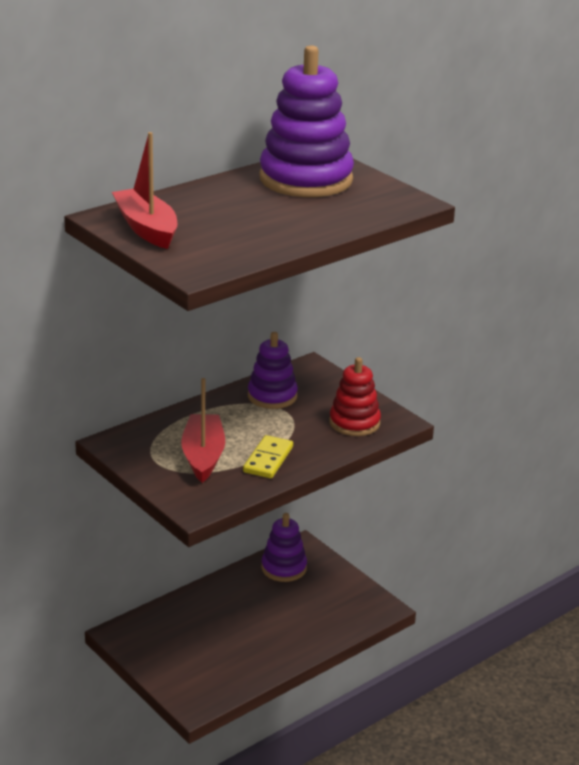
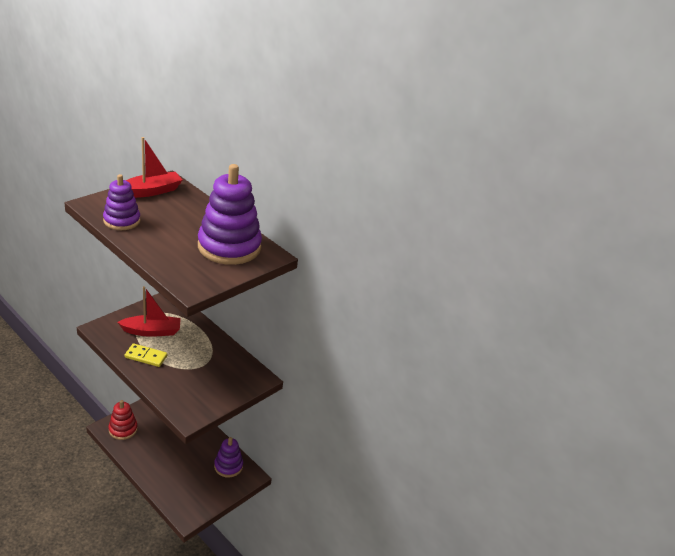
camera: 80 degrees right, 5 degrees up
(272, 396) = (220, 360): purple stacking toy -> purple stacking toy (122, 221)
(354, 423) = (188, 396): red stacking toy -> red stacking toy (123, 429)

